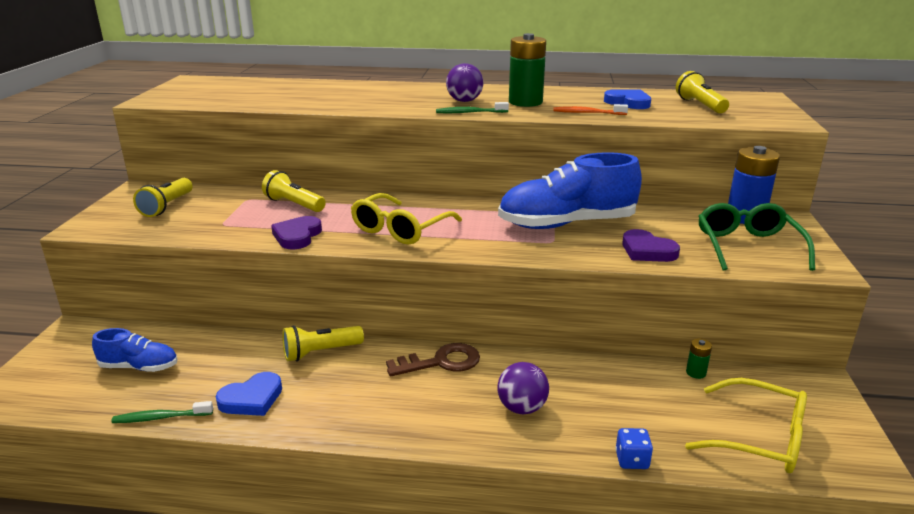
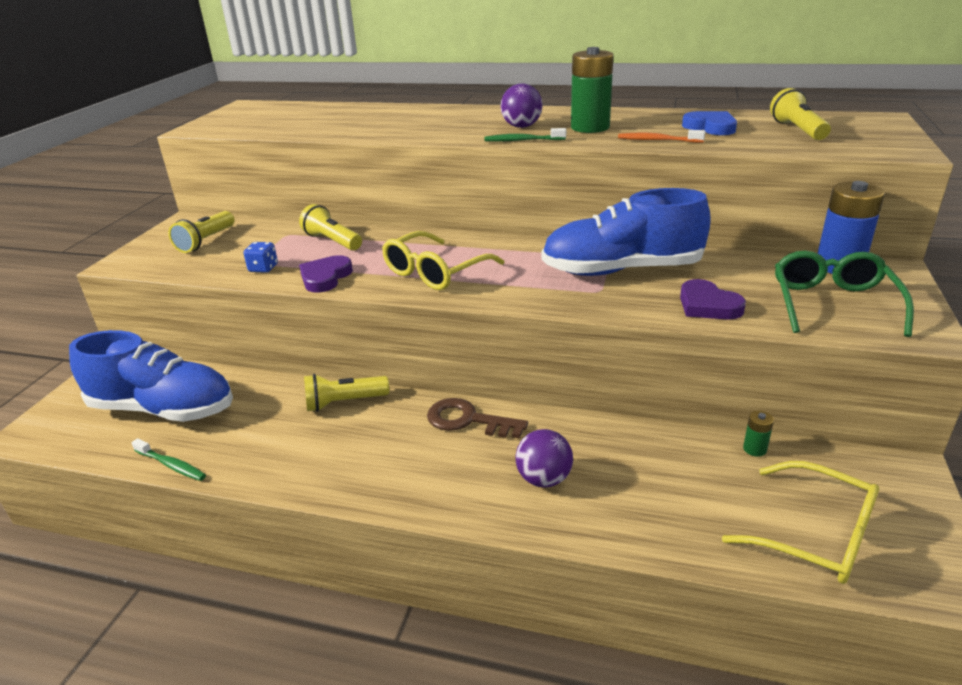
camera: 10 degrees right, 5 degrees up
(139, 367) = (163, 409): blue shoe -> blue shoe, size x1.94
(161, 417) = (171, 465): green toothbrush -> green toothbrush turned 150 degrees counterclockwise
(252, 399) = (263, 450): blue heart -> none
(441, 362) = (468, 420): brown key -> brown key turned 150 degrees counterclockwise
(632, 460) = (655, 550): blue dice -> blue dice (263, 268)

